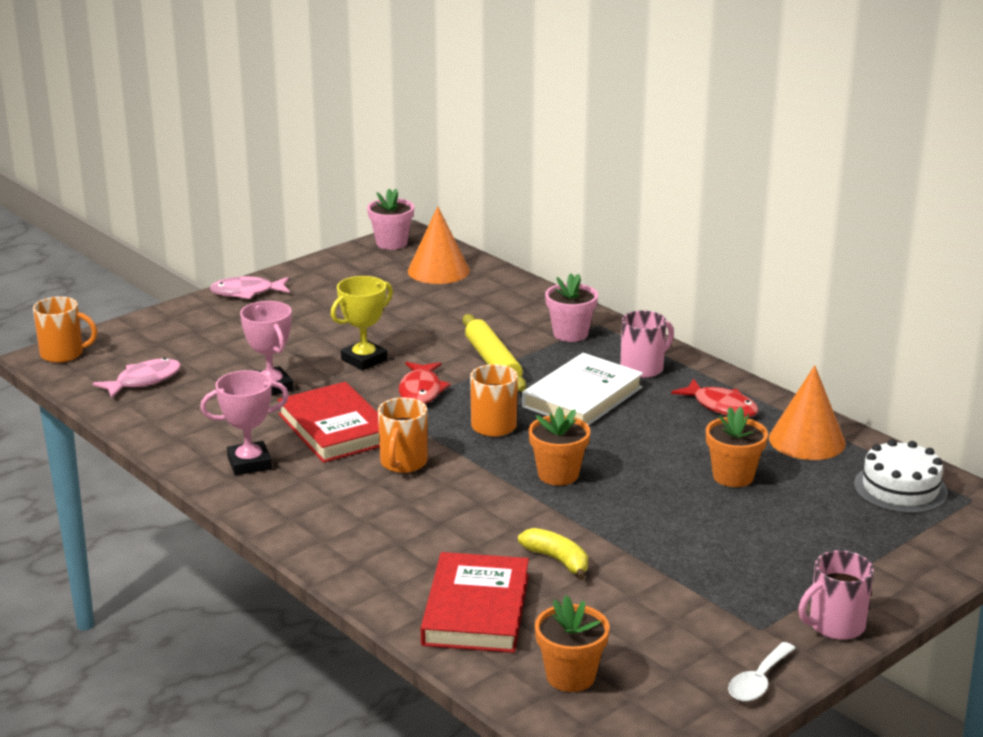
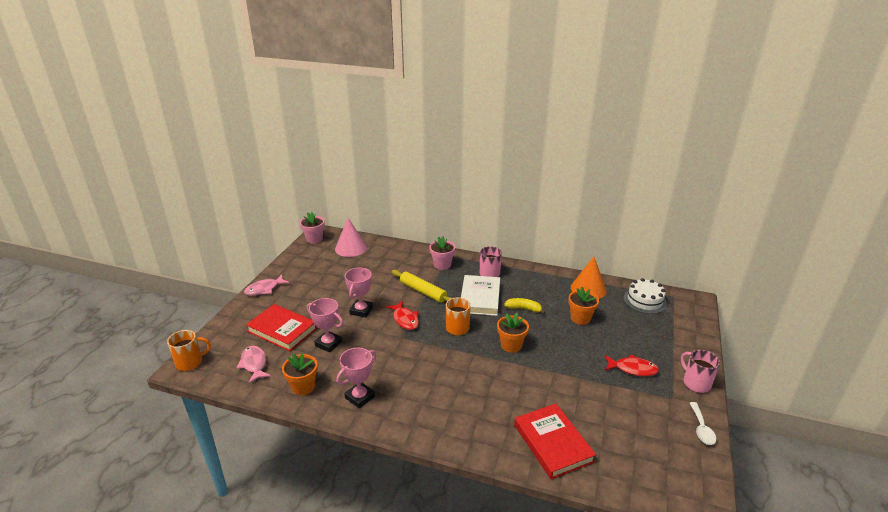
camera: 30 degrees left, 5 degrees up
(144, 381) = (254, 364): pink fish -> pink fish turned 45 degrees counterclockwise
(335, 428) = (384, 357): red book -> red book (282, 330)
(364, 360) = (361, 310): yellow trophy -> pink trophy
(403, 463) = (436, 366): orange mug -> none
(438, 270) = (351, 248): orange cone -> pink cone
(557, 560) = (558, 396): yellow banana -> yellow banana (524, 309)
(570, 676) = (630, 465): orange flower pot -> orange flower pot (303, 387)
(721, 406) = (540, 283): red fish -> red fish (632, 369)
(835, 625) = (695, 383): pink mug -> pink mug turned 120 degrees clockwise

